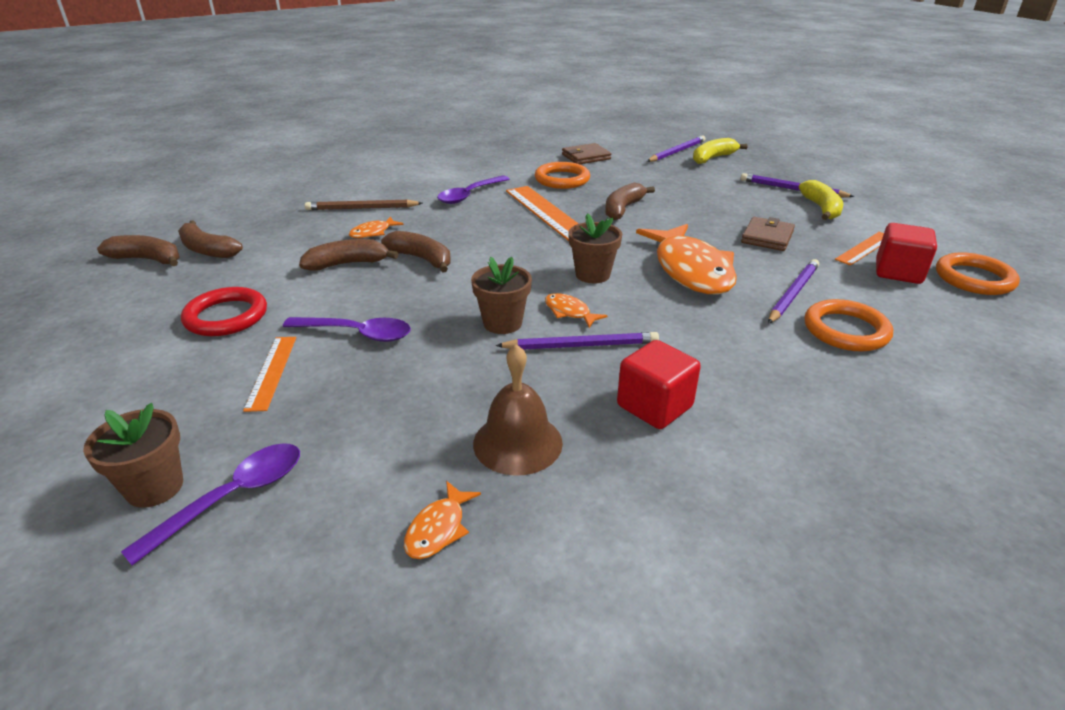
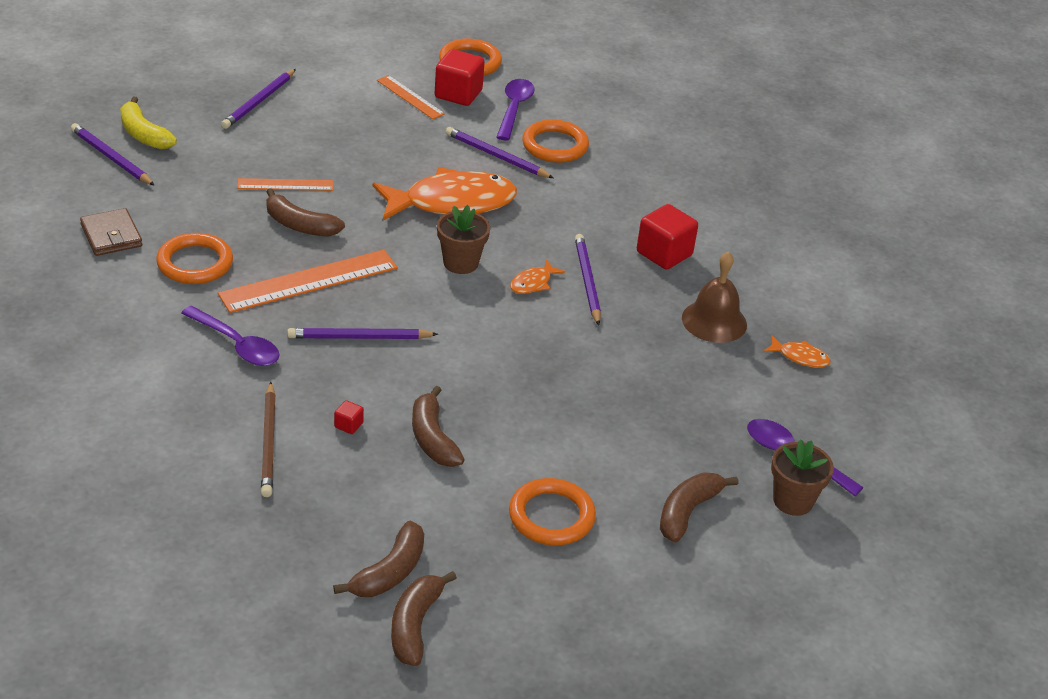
camera: 95 degrees left, 5 degrees up
(226, 316) = (551, 516): red ring -> orange ring
(271, 372) = (644, 464): orange ruler -> orange ruler (285, 185)
(356, 334) = (578, 416): purple spoon -> purple spoon (514, 109)
(373, 232) = (348, 425): orange fish -> red cube
(421, 259) = (422, 380): brown banana -> brown banana (687, 512)
(478, 234) = (359, 337): none -> purple pencil
(502, 323) = (554, 324): brown flower pot -> none
(767, 237) = (382, 145): brown wallet -> none
(821, 208) = (315, 97): yellow banana -> none

